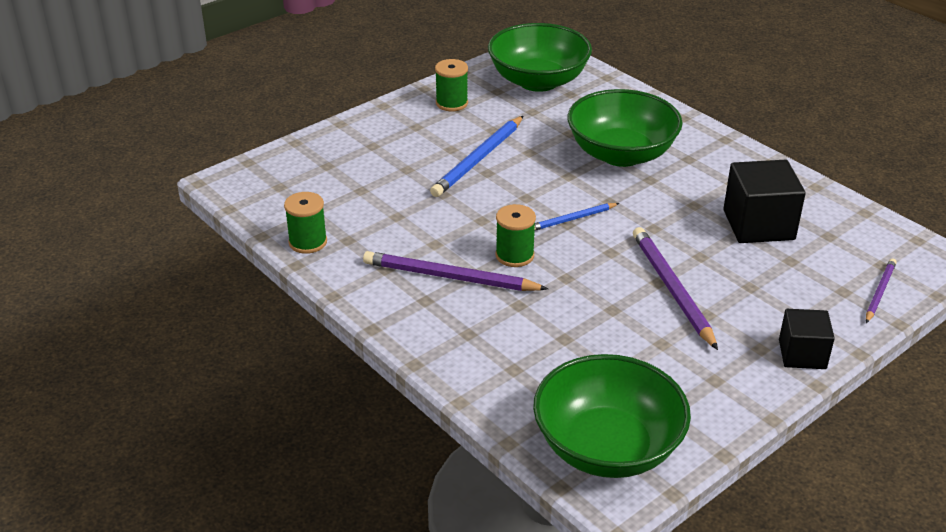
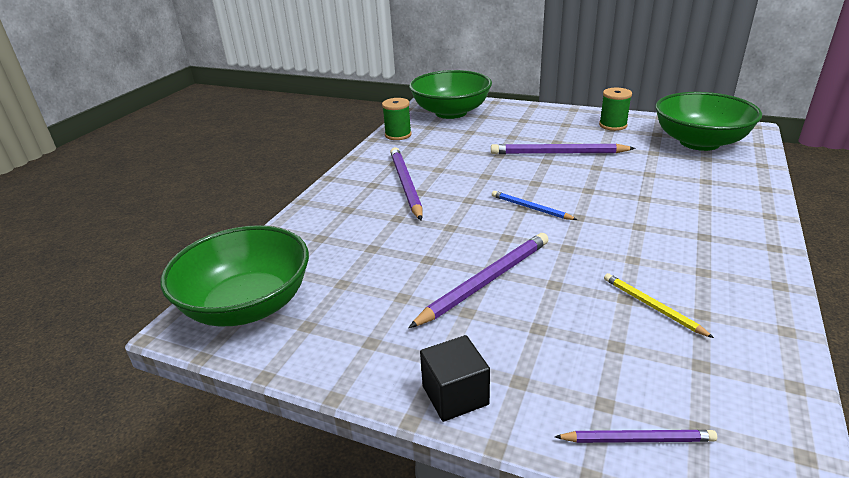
camera: 65 degrees right, 5 degrees down
(479, 159) = (558, 153): blue pencil -> purple pencil
(514, 255) = (456, 199): green spool -> none
(621, 154) = (656, 202): green bowl -> green bowl (451, 112)
(758, 225) = (652, 306): black cube -> yellow pencil

